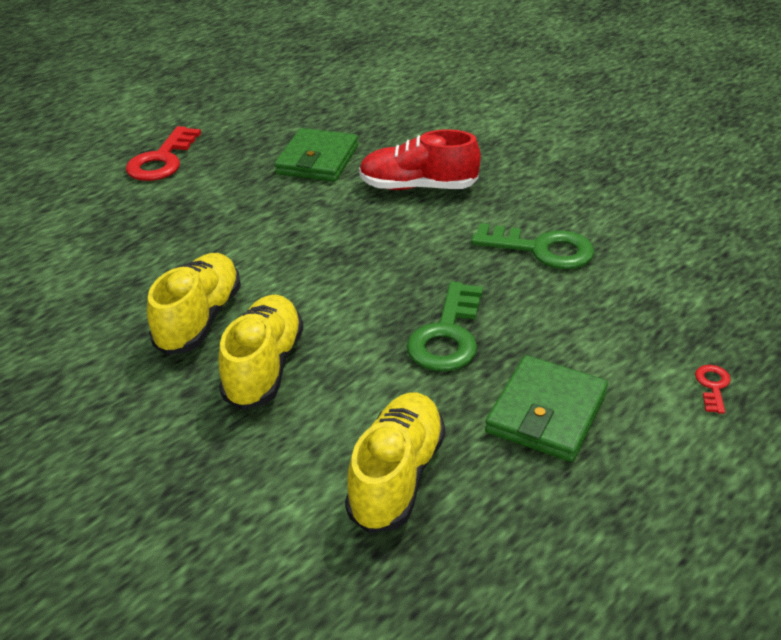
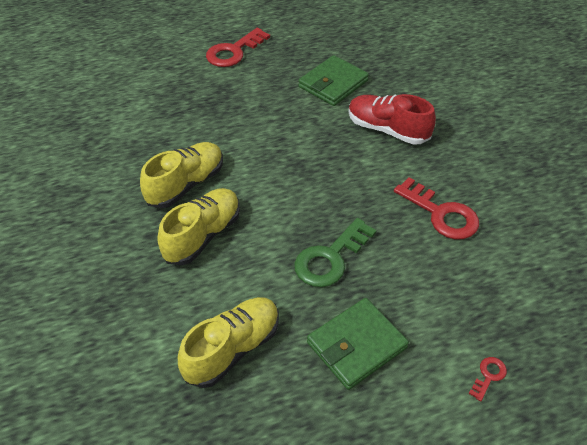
camera: 25 degrees right, 10 degrees up
(541, 249) = (441, 214): green key -> red key

